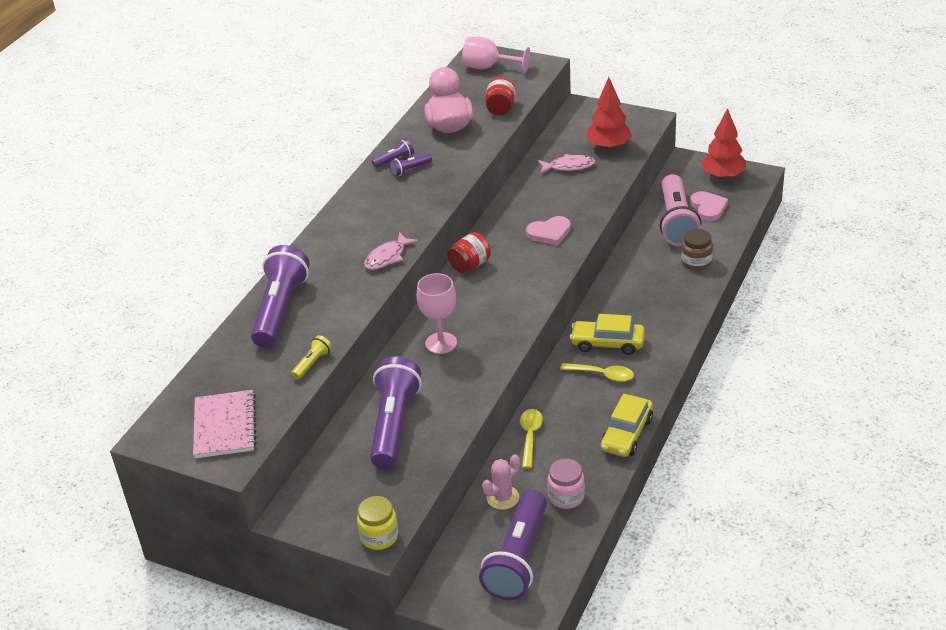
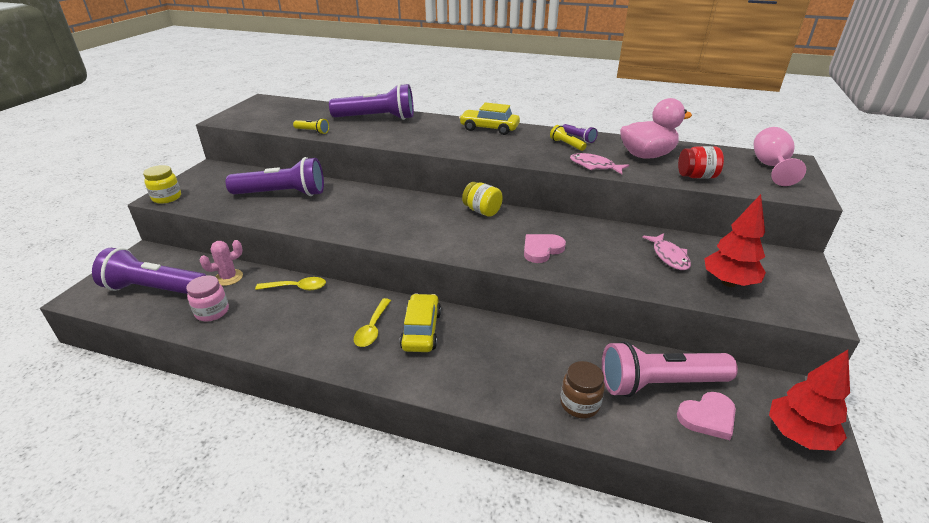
camera: 80 degrees right, 5 degrees down
(224, 426) = (260, 114): pink notebook -> none
(387, 257) = (438, 145): pink fish -> pink fish (594, 166)
(409, 170) = (566, 144): purple flashlight -> yellow flashlight
(441, 343) = (375, 205): pink goblet -> none
(470, 265) = (482, 211): red jar -> yellow jar
(503, 497) = (228, 277): pink cactus -> pink cactus turned 75 degrees counterclockwise
(549, 233) = (542, 250): pink heart -> pink heart turned 75 degrees clockwise
(626, 434) = (280, 348): yellow car -> yellow car (489, 128)

